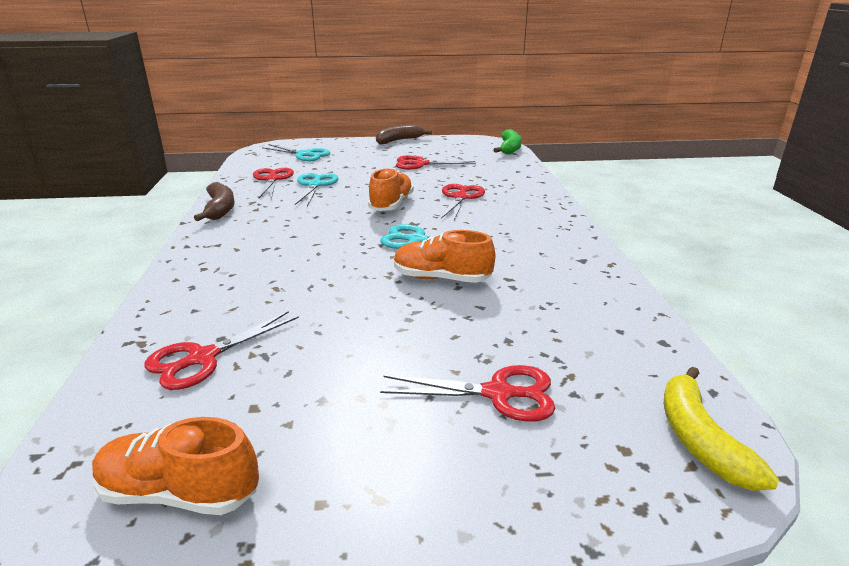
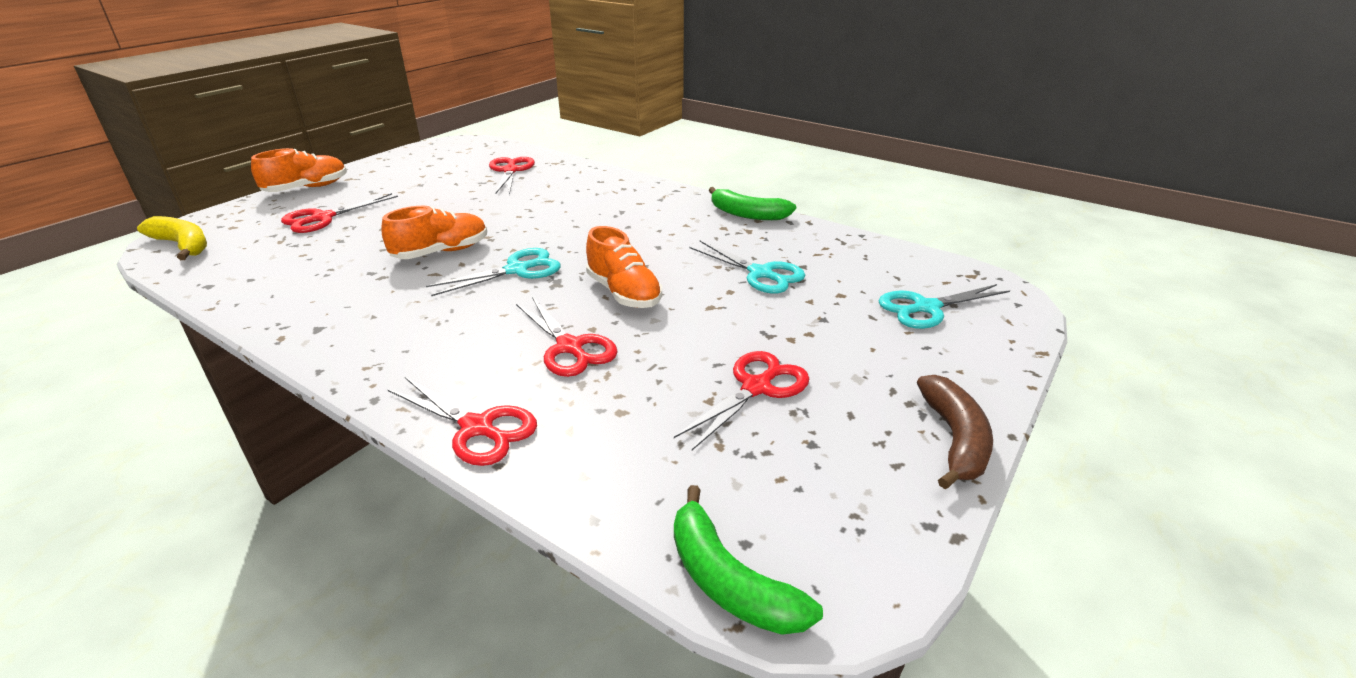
camera: 130 degrees right, 5 degrees up
(180, 492) = (431, 155): orange shoe -> orange shoe (307, 188)
(220, 209) = (747, 214): brown banana -> green banana
(272, 179) = (818, 257): red scissors -> red scissors (477, 428)

